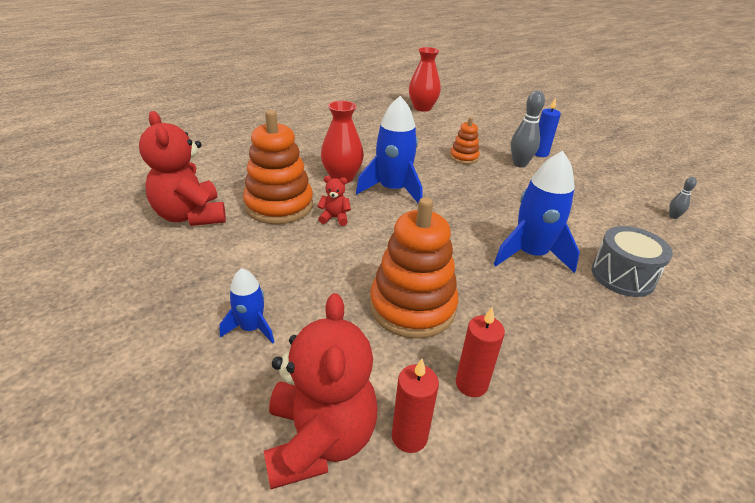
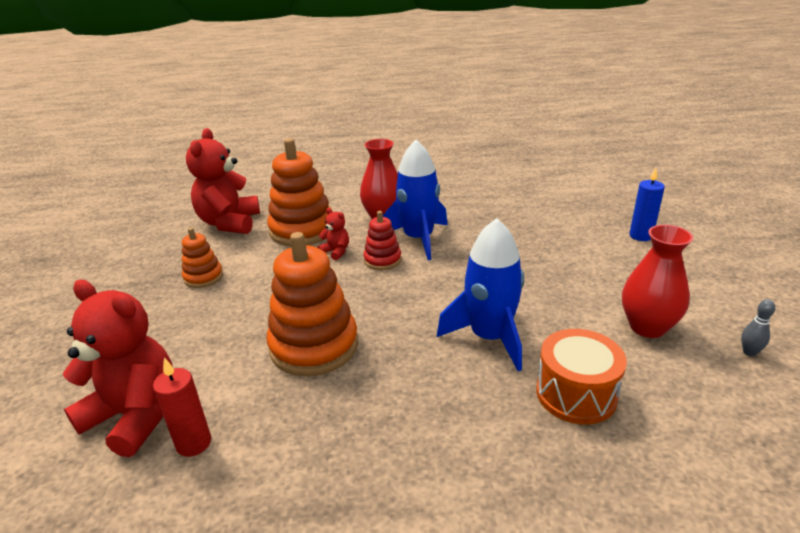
camera: 35 degrees right, 5 degrees down
(251, 328) = (179, 319): blue rocket -> none
(319, 440) = (135, 415): red teddy bear -> red teddy bear turned 90 degrees counterclockwise
(384, 215) = (382, 260): none -> red stacking toy
(422, 108) = (549, 162): red vase -> red vase (647, 327)
(464, 157) = (535, 222): orange stacking toy -> orange stacking toy (203, 277)
(471, 384) = (287, 427): red candle -> none
(519, 164) = (597, 242): grey bowling pin -> none
(622, 276) = (576, 394): grey drum -> orange drum

